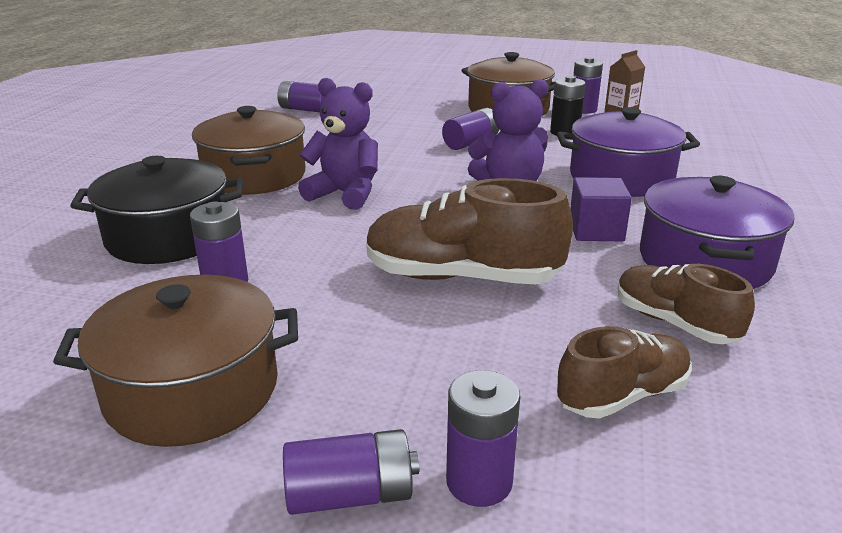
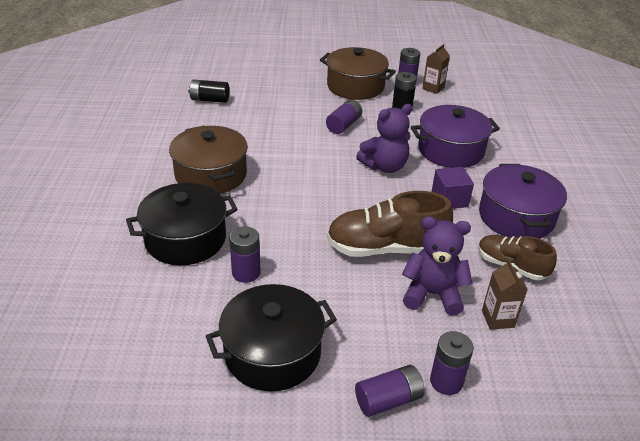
camera: 15 degrees left, 10 degrees up
(192, 390) = (272, 353): brown pot -> black pot
(305, 110) = (209, 100): purple battery -> black battery
(345, 194) = (282, 185): purple teddy bear -> purple teddy bear (432, 294)
(622, 395) = (498, 319): brown shoe -> brown carton

